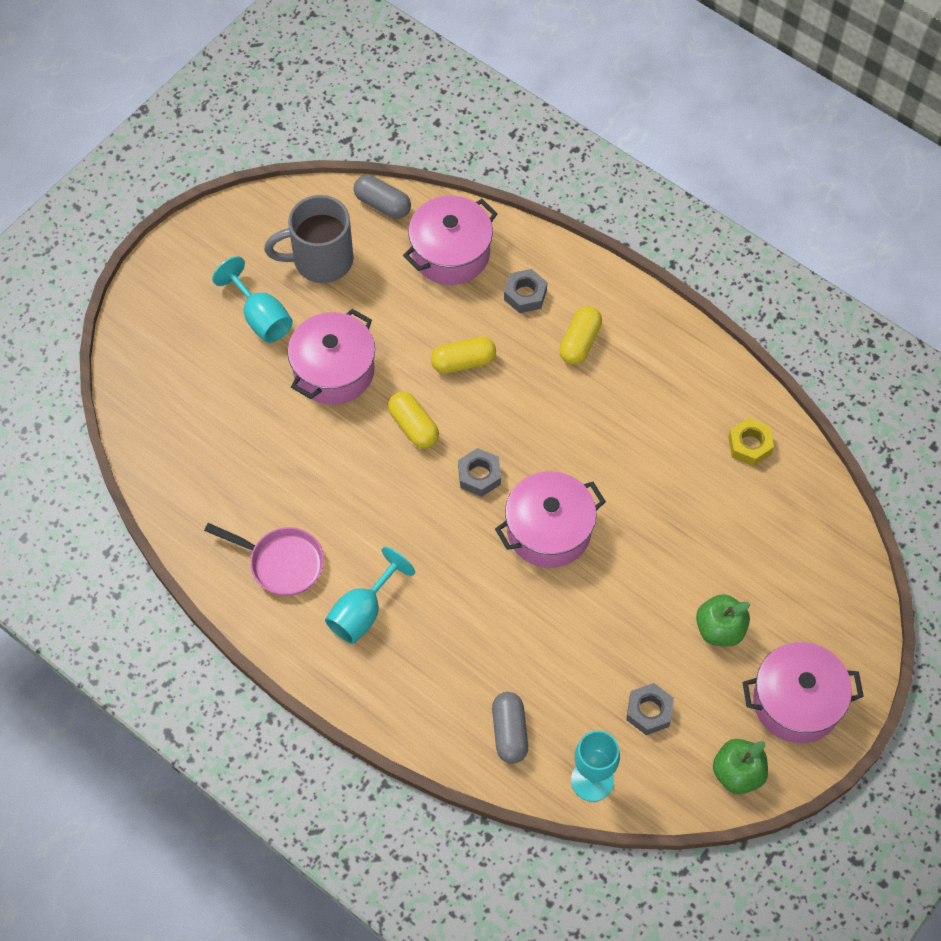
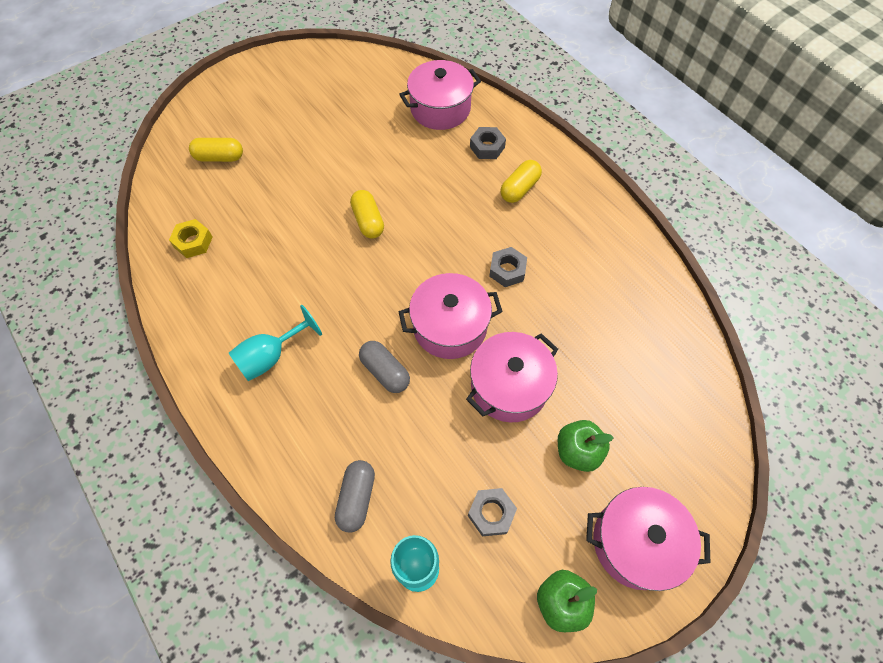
camera: 15 degrees right, 0 degrees up
(261, 317) = (285, 122): turquoise goblet -> none
(281, 563) = (223, 300): pink pan -> none
(320, 260) = (344, 94): grey mug -> none
(334, 370) = (323, 168): pink pot -> pink pot (509, 386)
(382, 204) = (402, 69): grey capsule -> grey capsule (385, 372)
(463, 362) = (424, 183): yellow capsule -> yellow capsule (219, 157)
(479, 475) = (407, 269): grey nut -> grey nut (507, 270)
(749, 445) = (641, 297): yellow nut -> yellow nut (193, 242)

